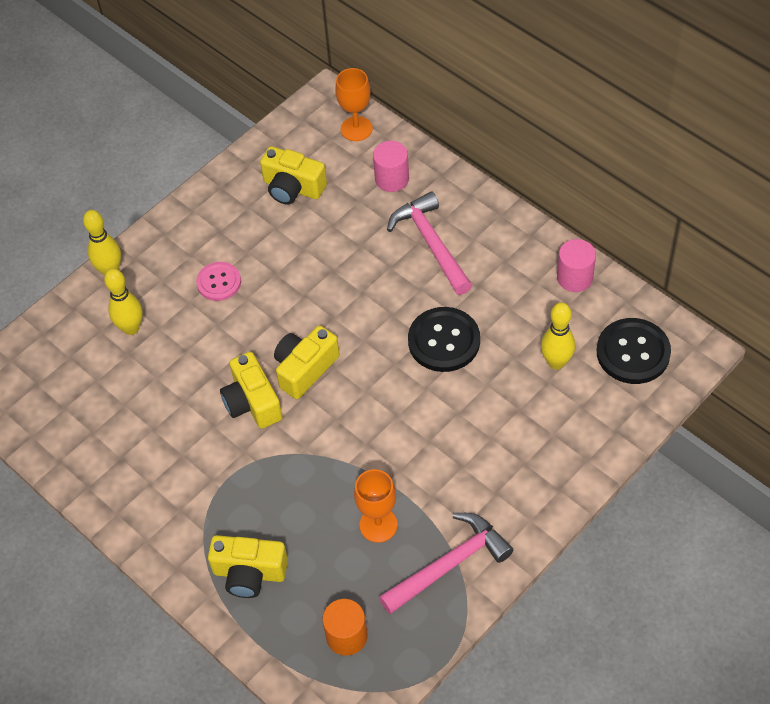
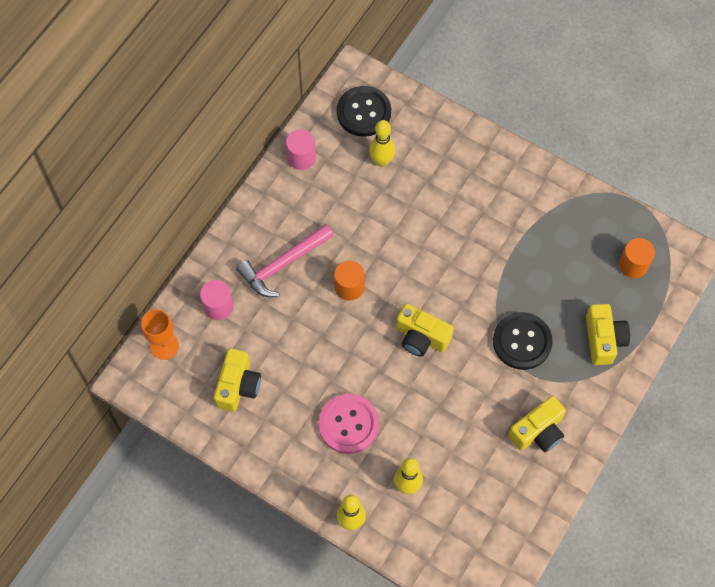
camera: 105 degrees left, 10 degrees up
(219, 282) = (348, 424): pink button -> pink button, size x1.57
(252, 402) = (459, 370): yellow camera -> yellow camera (538, 431)
(378, 525) = (544, 259): orange goblet -> none
(387, 305) = (349, 287): none -> orange cylinder
(444, 341) = (376, 240): black button -> black button (522, 342)
(449, 564) = (563, 208): pink hammer -> none

